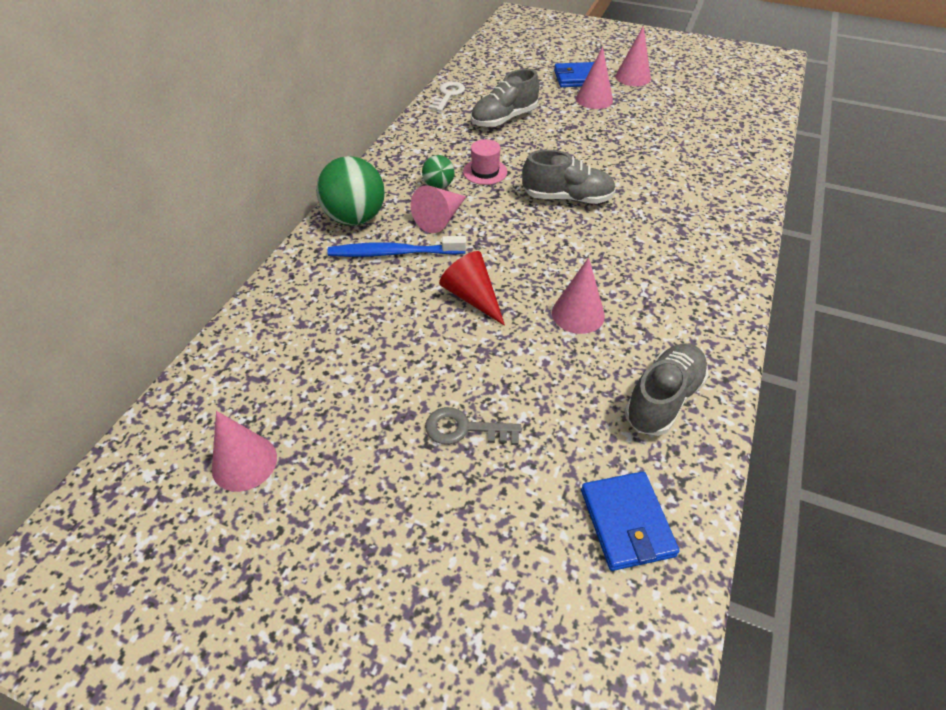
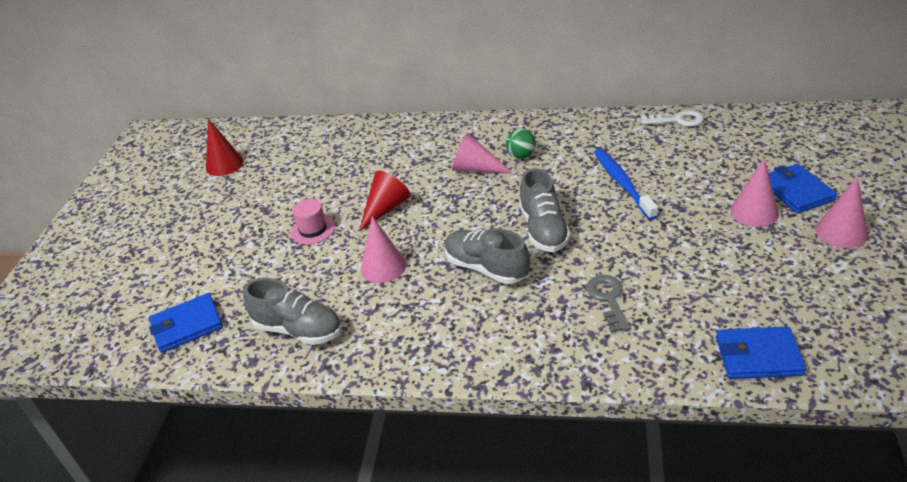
camera: 80 degrees right, 10 degrees down
(244, 462) = (224, 164): pink cone -> red cone
(355, 218) = (456, 131): green ball -> none
(393, 253) = (422, 159): blue toothbrush -> blue toothbrush (622, 183)
(464, 429) = (257, 237): grey key -> grey key (608, 299)
(485, 172) = (557, 174): pink hat -> pink hat (313, 229)
(504, 119) = (659, 162): grey shoe -> grey shoe (486, 268)
(749, 142) = (758, 356): none -> blue wallet

